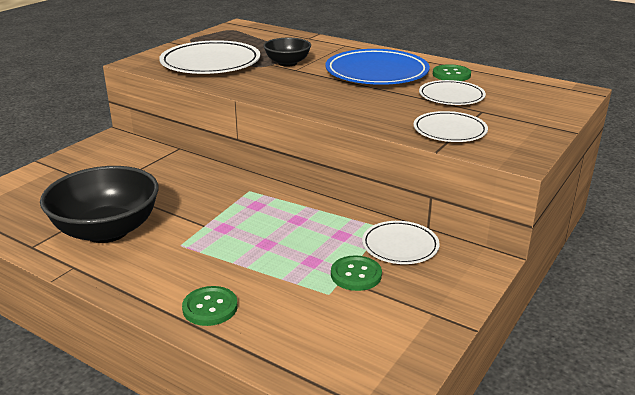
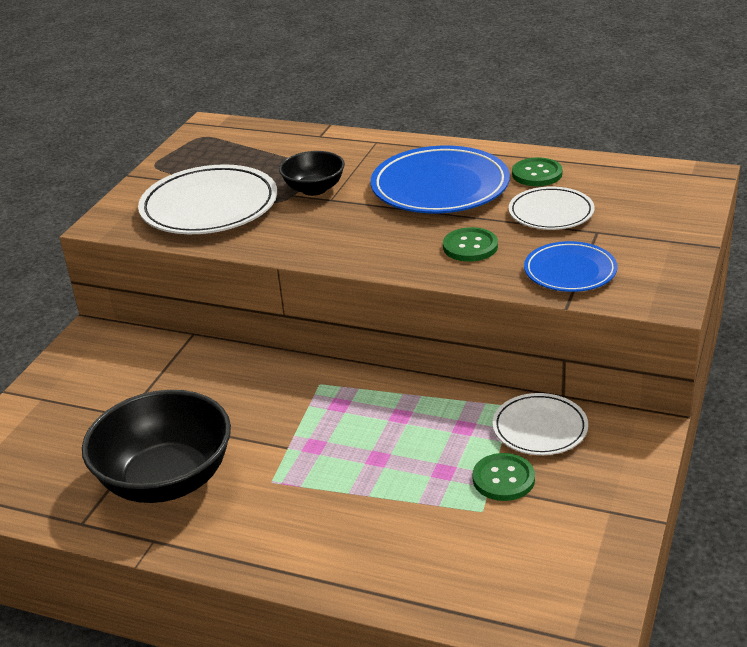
camera: 10 degrees left, 5 degrees up
(210, 307) = (351, 559): green button -> green button (470, 247)
(449, 131) = (570, 271): white plate -> blue plate

